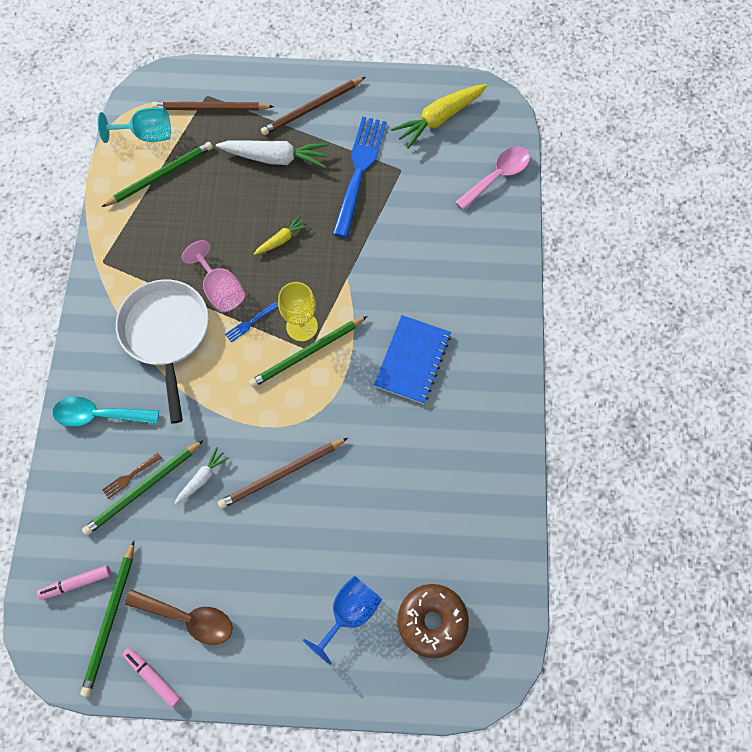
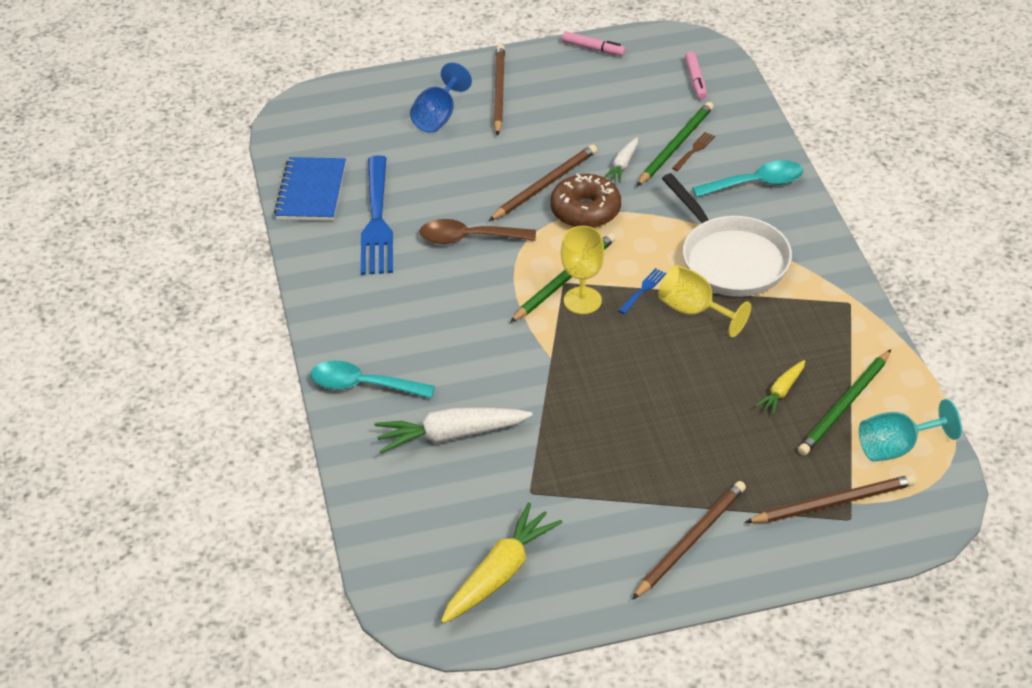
camera: 165 degrees right, 25 degrees down
(76, 583) = (695, 80): pink marker -> pink marker turned 120 degrees clockwise
(110, 619) = (650, 68): green pencil -> none
(188, 617) = (582, 83): brown spoon -> brown spoon (469, 238)
(221, 289) = (694, 311): pink goblet -> yellow goblet
(275, 158) = (708, 463): white carrot -> white carrot (452, 435)
(276, 634) = (499, 91): none -> brown pencil
(281, 240) = (650, 375): yellow carrot -> yellow carrot (782, 391)
(359, 171) = (586, 476): blue fork -> blue fork (377, 221)
(412, 360) = (443, 301): blue notebook -> blue notebook (311, 191)
(432, 621) = (360, 128): brown donut -> brown donut (585, 211)
(495, 293) = (363, 385): none -> turquoise spoon
(497, 177) = (394, 517): pink spoon -> none

